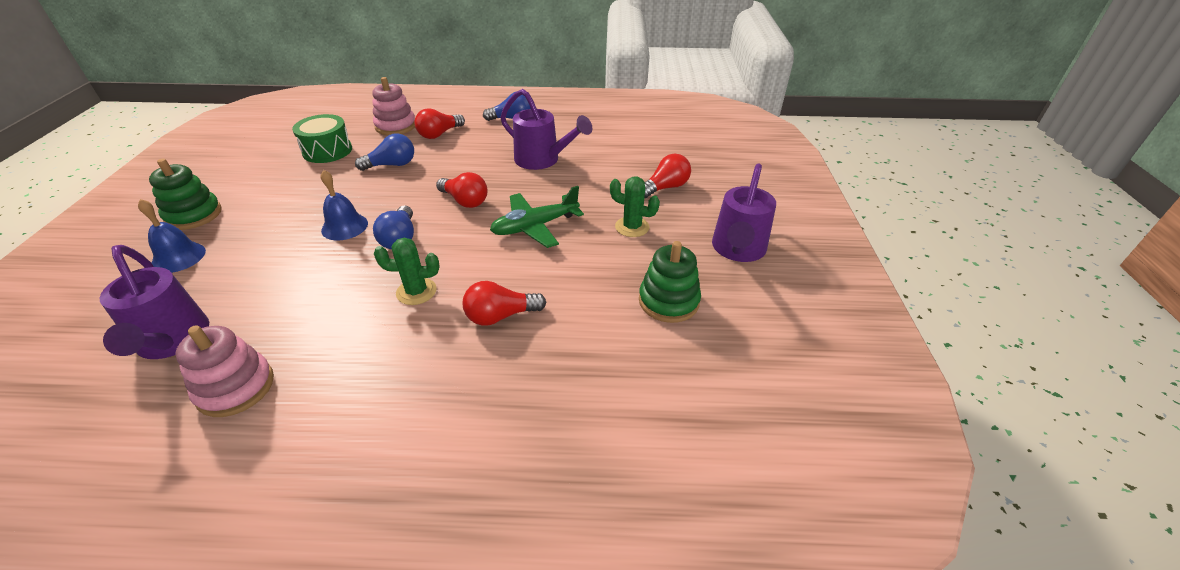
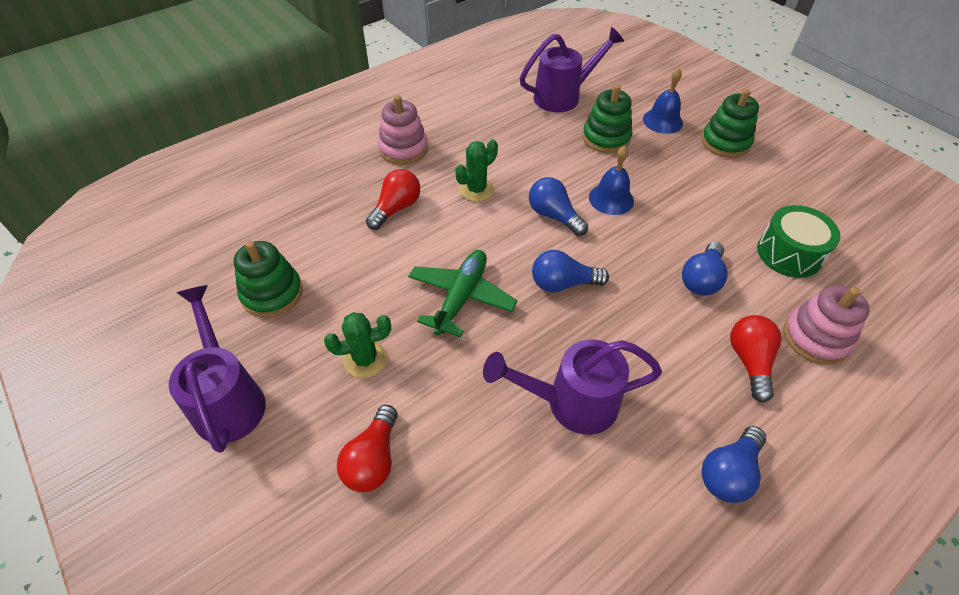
camera: 140 degrees right, 10 degrees up
(172, 341) = (563, 96): purple watering can -> purple watering can turned 135 degrees clockwise
(235, 387) = (491, 102): pink stacking toy -> pink stacking toy (403, 149)
(246, 271) = (606, 138): none -> green stacking toy
(465, 201) = (563, 284): red light bulb -> blue light bulb

